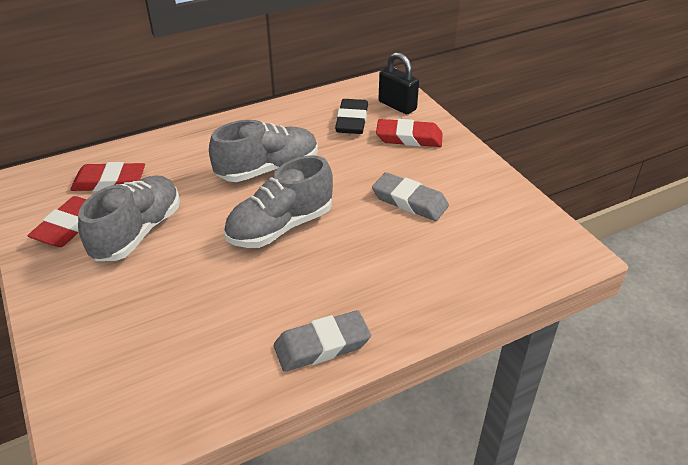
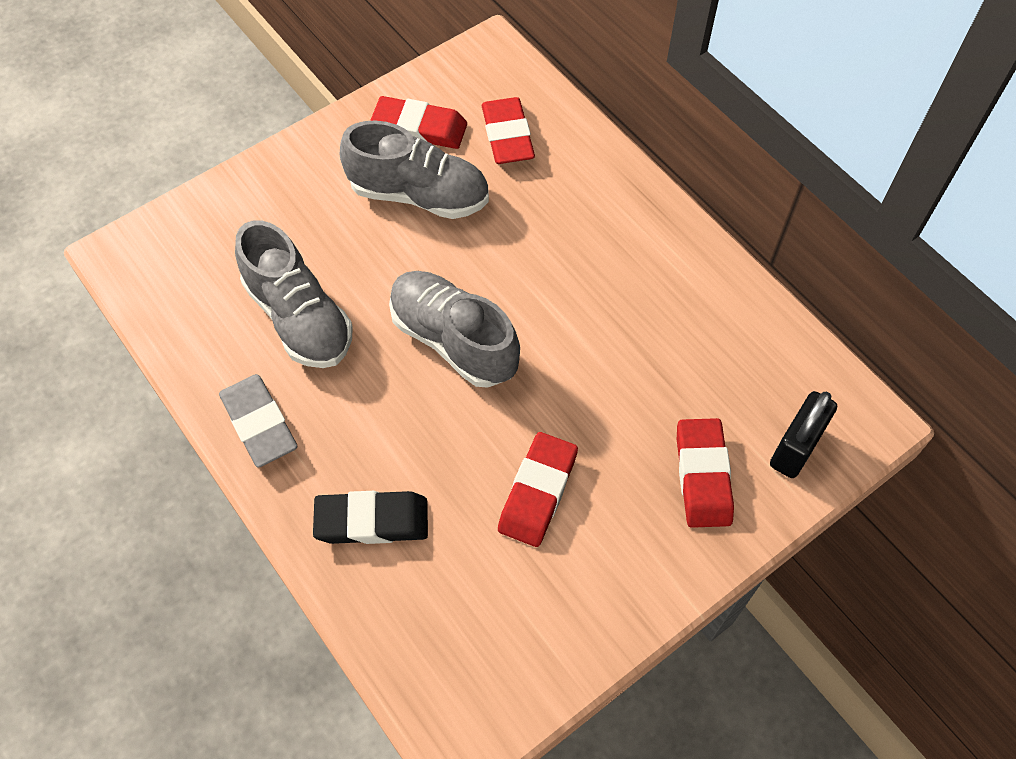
camera: 80 degrees right, 20 degrees up
(268, 169) = (572, 299): grey shoe -> grey shoe (299, 317)
(352, 121) = (728, 386): black eraser -> black eraser (372, 521)
(409, 201) = (537, 492): grey eraser -> red eraser

